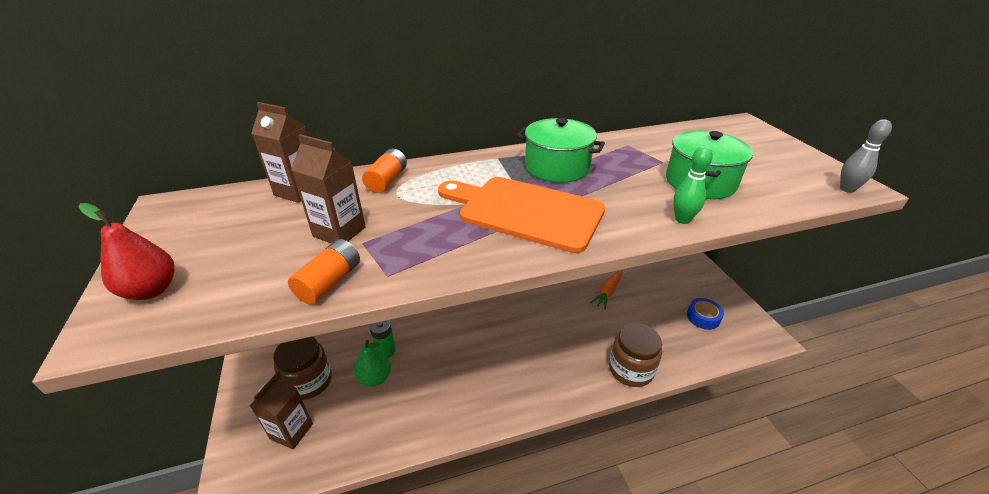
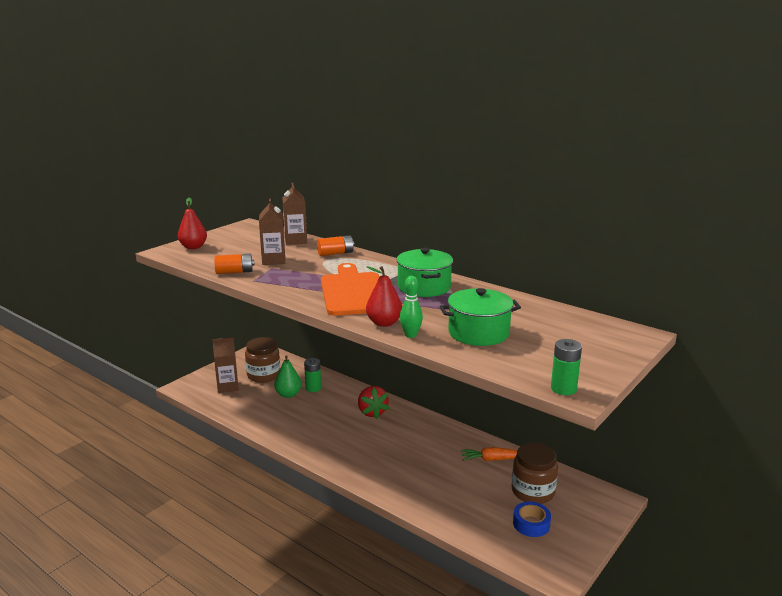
camera: 55 degrees right, 15 degrees down
(475, 328) = (372, 412): none -> red strawberry
(631, 369) = (413, 497): brown jar -> brown jar (533, 491)
(636, 224) = (384, 323): none -> red pear
(847, 189) = (563, 389): grey bowling pin -> green battery

